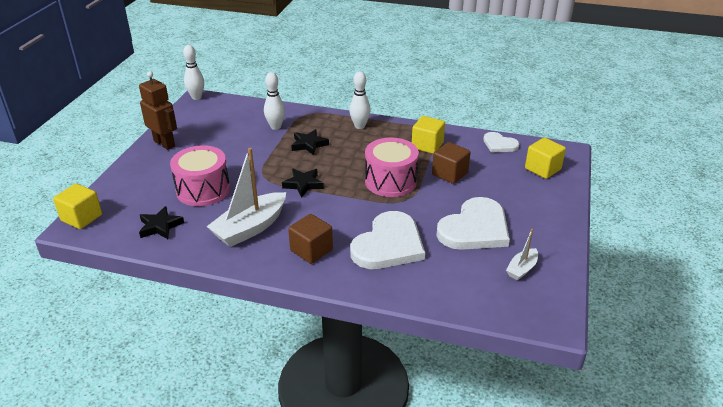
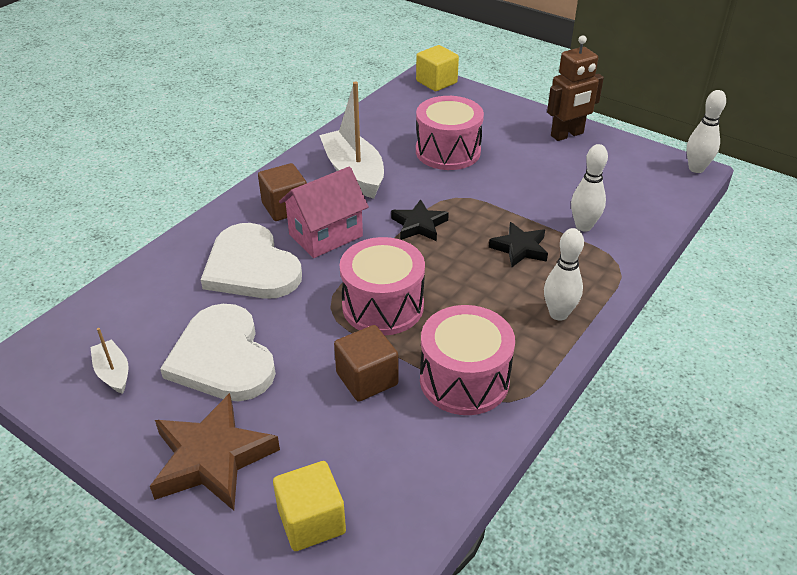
camera: 110 degrees right, 5 degrees up
(160, 226) = (394, 121): black star -> none
(335, 221) = (326, 235): none -> pink house
(427, 145) = (464, 380): yellow cube -> pink drum
(499, 144) = (424, 489): white heart -> none
(540, 208) = (212, 458): none -> brown star

